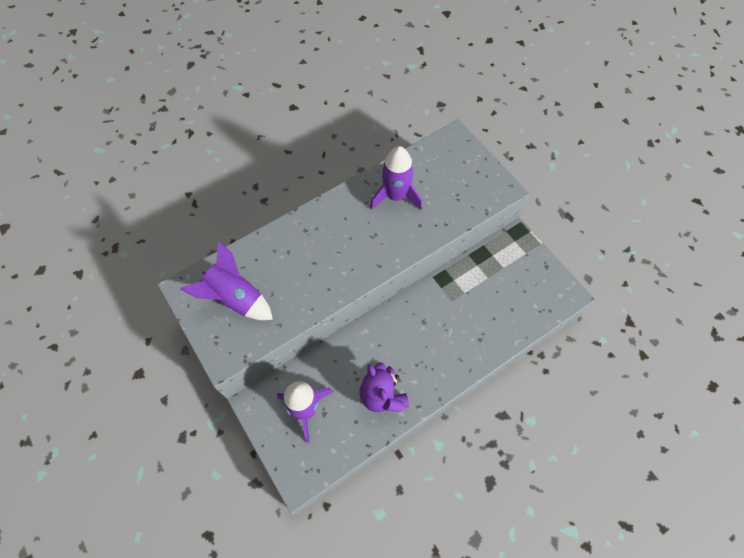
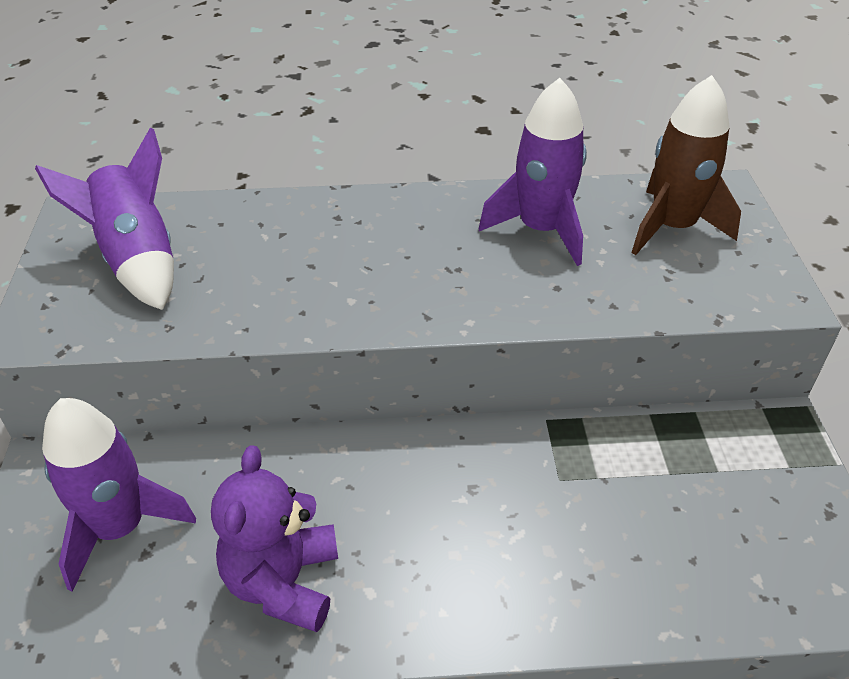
camera: 30 degrees right, 20 degrees down
(446, 169) = (672, 227): none -> brown rocket

